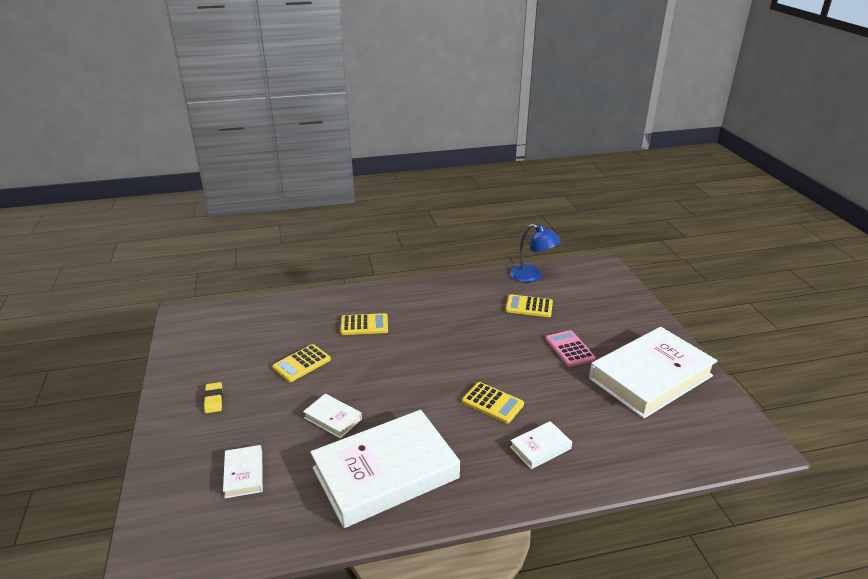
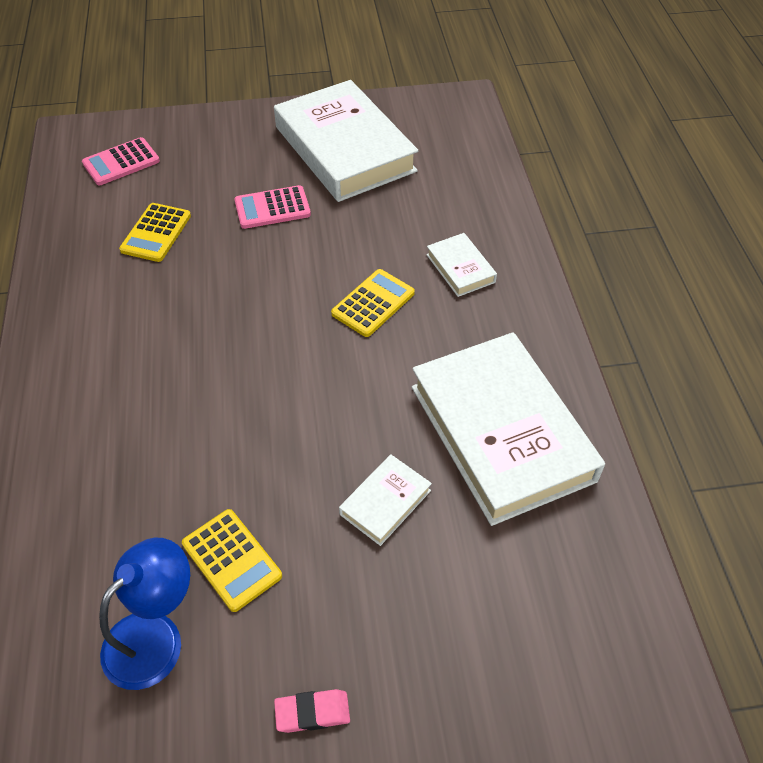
camera: 85 degrees left, 20 degrees up
(214, 400) = (312, 713): yellow eraser -> pink eraser
(244, 474) = (503, 627): white book -> none
(364, 325) = (137, 458): yellow calculator -> none
(532, 276) = (71, 216): blue lamp -> blue lamp (155, 636)
(586, 285) = (121, 162): none -> pink calculator

